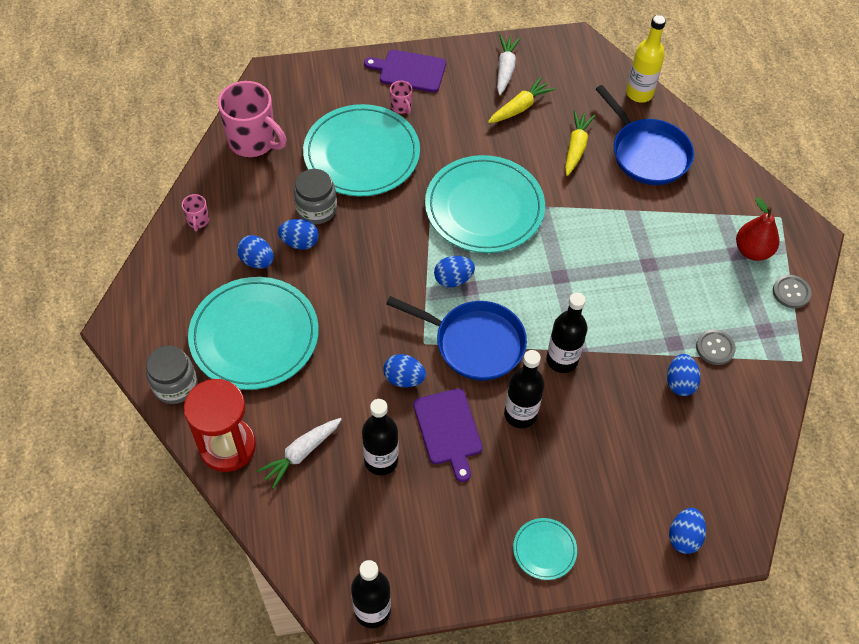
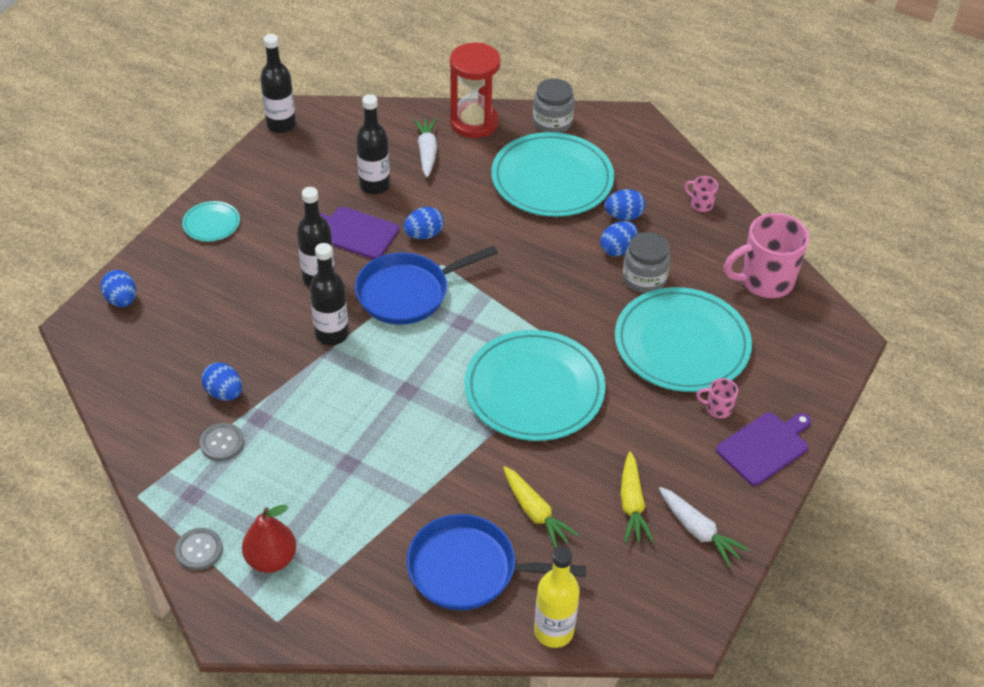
camera: 130 degrees right, 10 degrees down
(453, 279) = (481, 318): blue egg -> none

